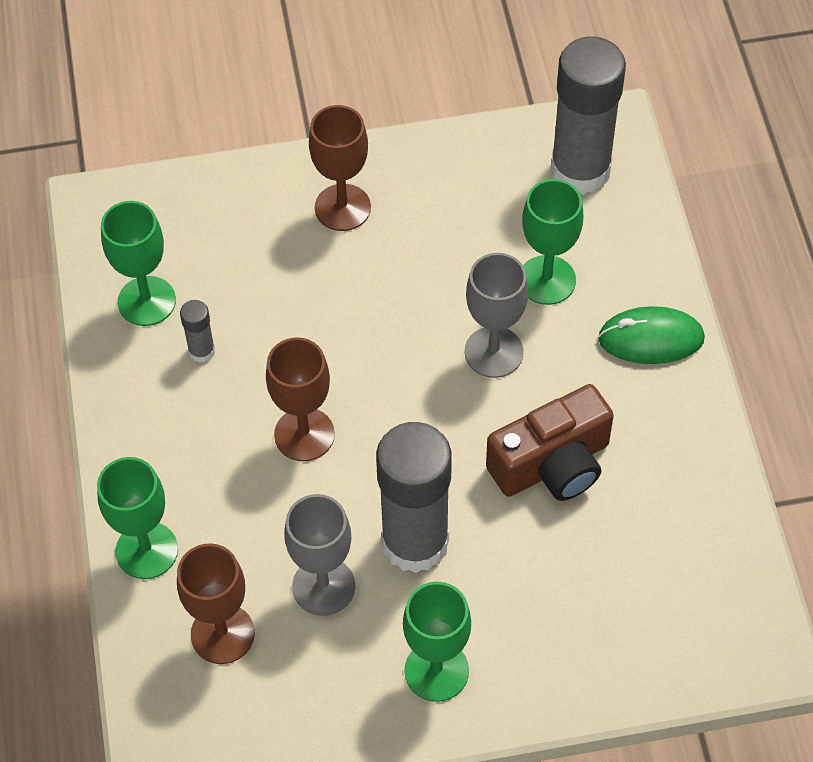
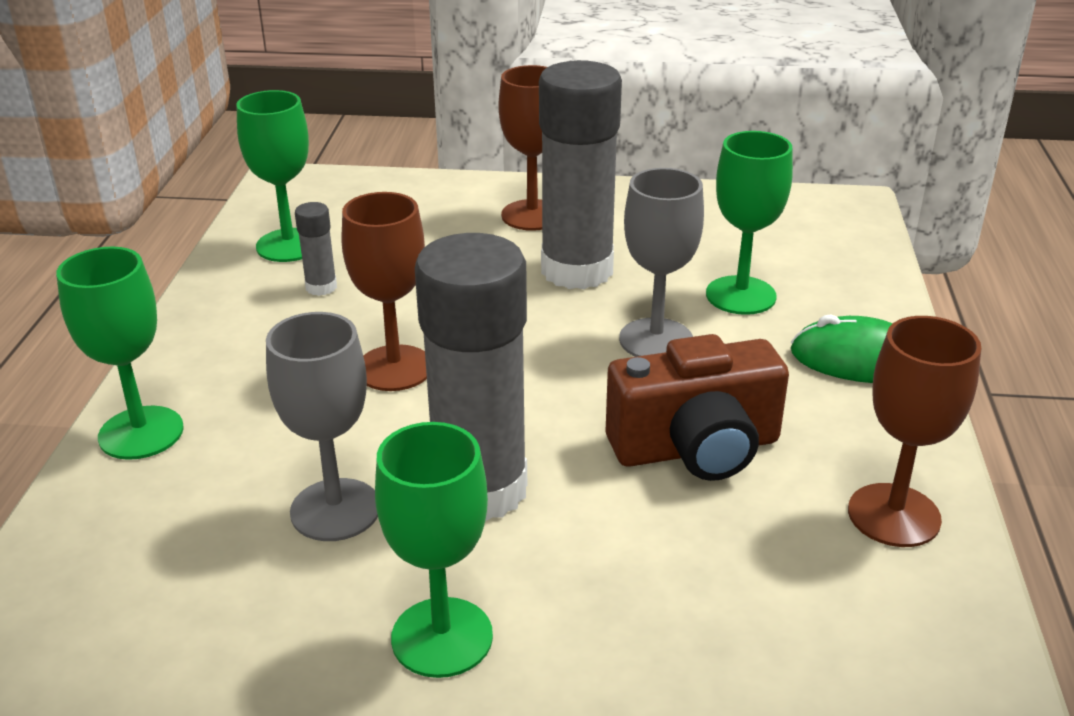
camera: 15 degrees right, 25 degrees down
(222, 634) = (173, 532): brown goblet -> brown goblet (894, 515)
(580, 170) = (804, 226): grey glue stick -> grey glue stick (577, 270)

